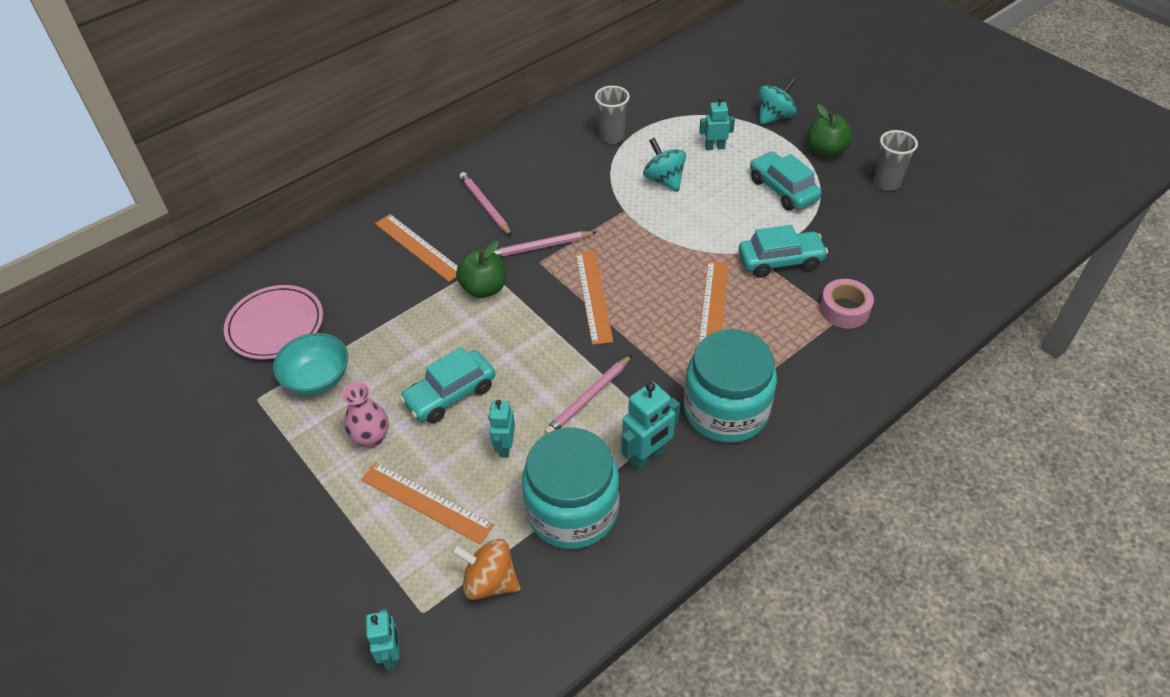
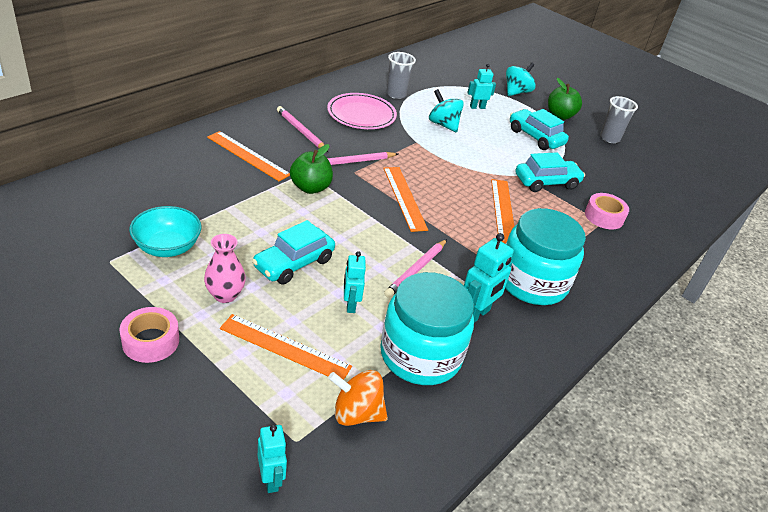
camera: 15 degrees left, 10 degrees down
(275, 325) = (122, 205): pink plate -> pink plate (361, 115)
(290, 496) = (150, 341): none -> pink tape

